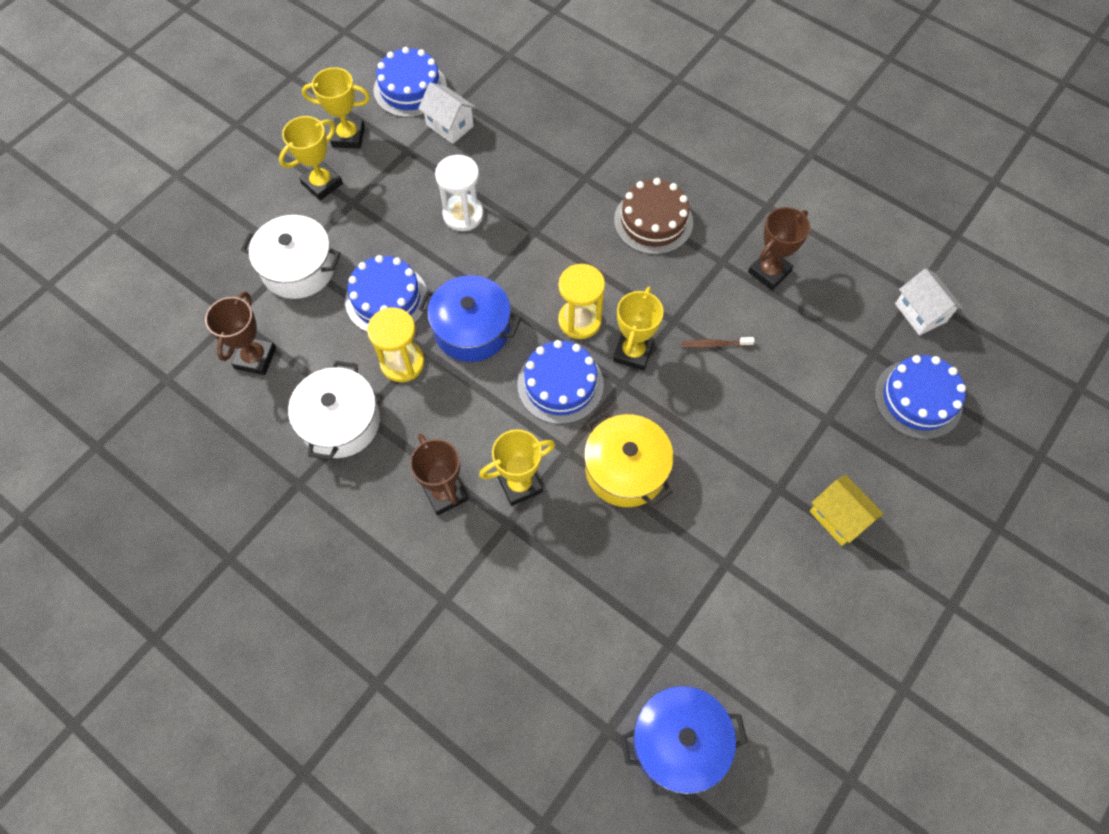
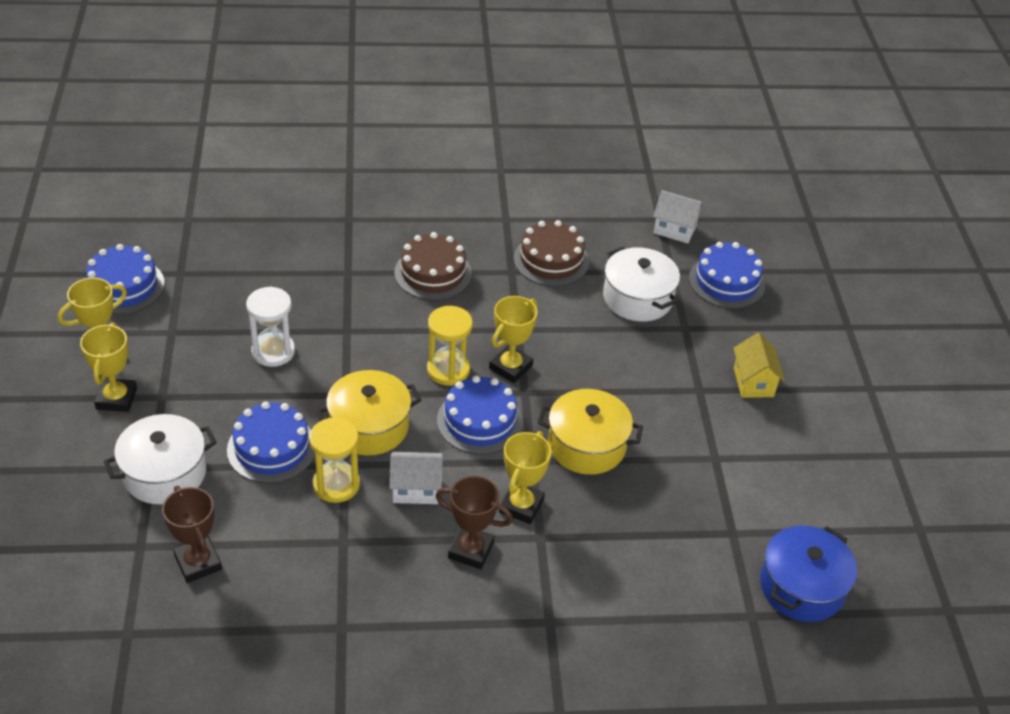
camera: 45 degrees left, 20 degrees down
(340, 422) = (329, 559): white pot -> white pot (637, 298)
(450, 125) = (191, 294): white house -> white house (416, 489)
(472, 329) = (369, 426): blue pot -> yellow pot
(633, 352) = (510, 367): yellow trophy -> yellow trophy turned 60 degrees clockwise
(715, 344) = (563, 327): brown toothbrush -> none
(769, 272) = (551, 260): brown trophy -> brown cake
(838, 517) = (753, 382): yellow house -> yellow house turned 75 degrees clockwise

